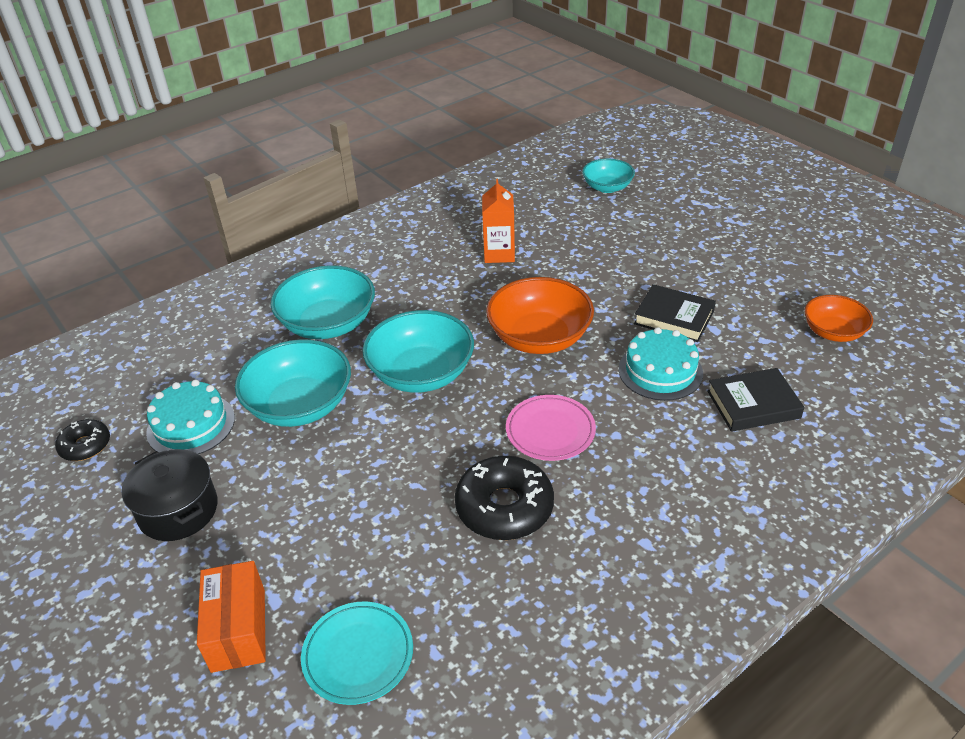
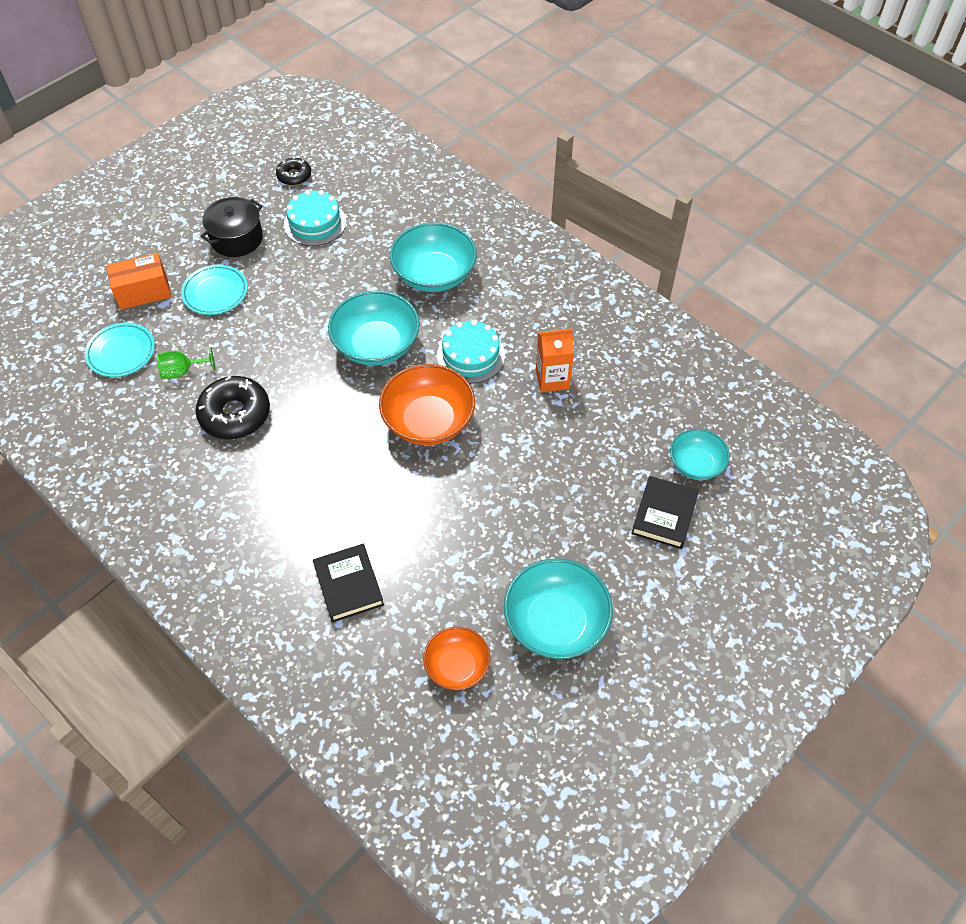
camera: 80 degrees right, 15 degrees up
(276, 534) = (215, 292): none -> turquoise plate
(300, 405) = (337, 278): turquoise bowl -> turquoise bowl (556, 622)
(417, 570) = (182, 371): none -> green goblet
(550, 431) = (313, 437): pink plate -> none
(660, 371) = (389, 513): turquoise cake -> turquoise cake (471, 356)
(674, 317) = (467, 525): black book -> black book (664, 515)

